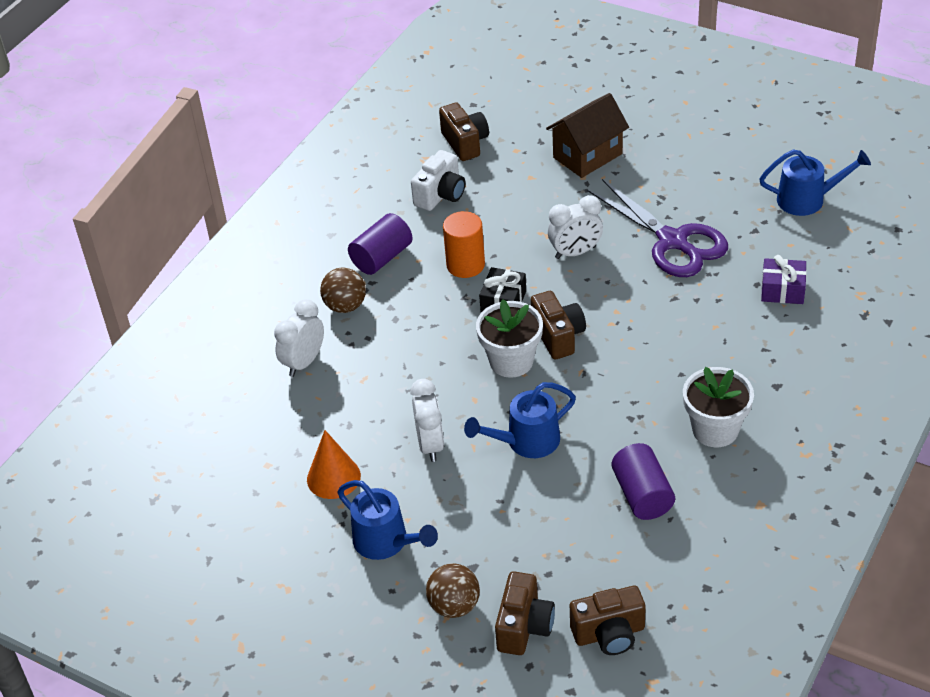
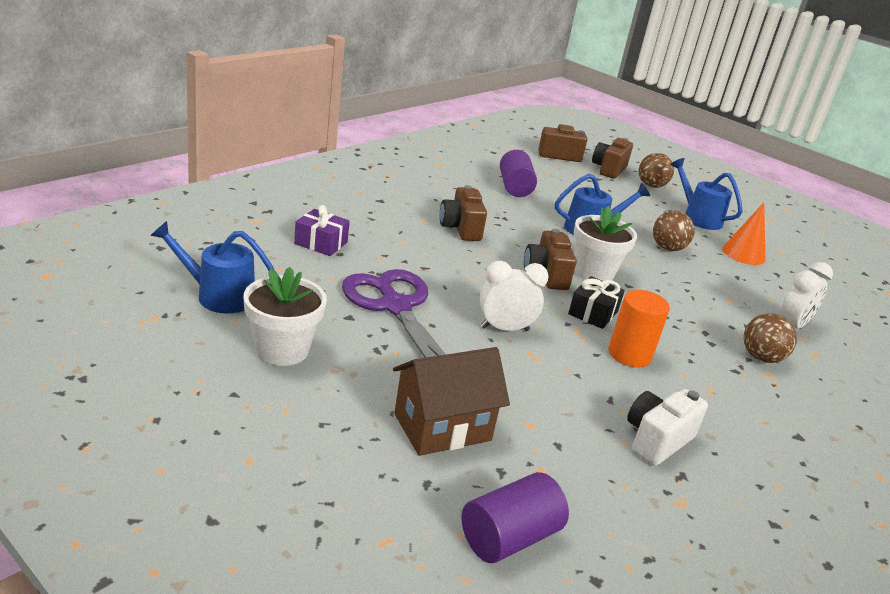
camera: 175 degrees left, 15 degrees down
(382, 257) = (728, 390): purple cylinder -> purple cylinder (509, 537)
(430, 445) = (667, 248): white clock -> brown ball
(465, 143) = (617, 507): brown camera -> brown camera (461, 228)
(715, 430) = (444, 196): white flower pot -> white flower pot (282, 350)

